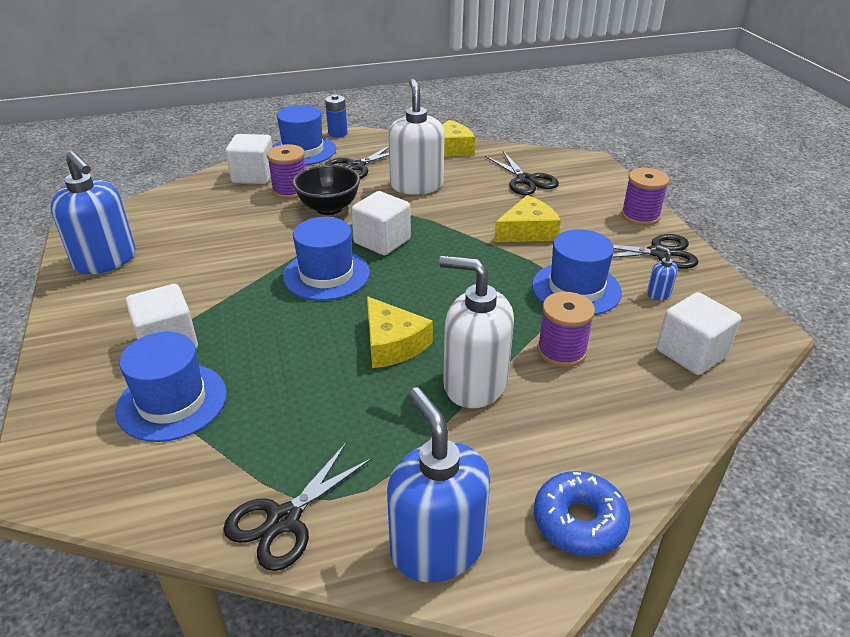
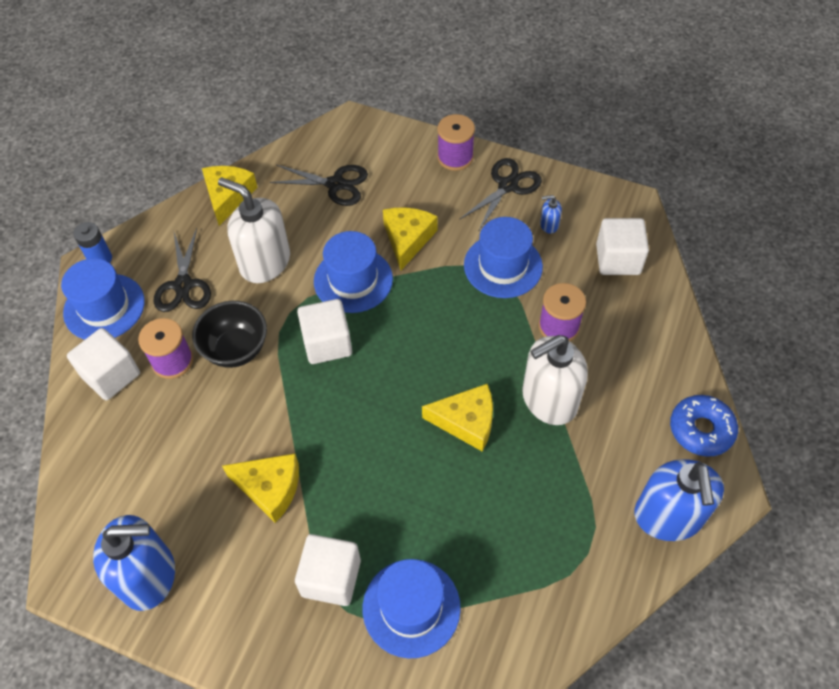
camera: 50 degrees left, 20 degrees up
(225, 276) = (270, 488): none -> yellow cheese
(283, 520) = (586, 591): black scissors -> none
(326, 275) = (338, 412): blue hat -> blue hat (353, 280)
(437, 547) = (668, 517): blue soap dispenser -> blue soap dispenser turned 105 degrees counterclockwise

